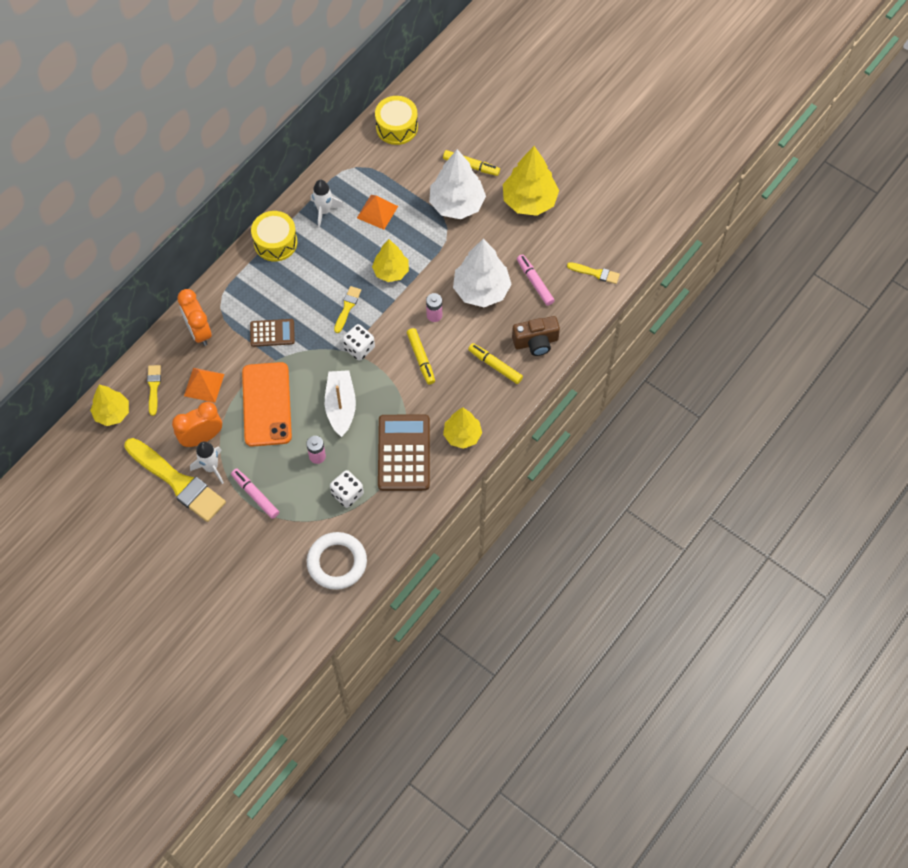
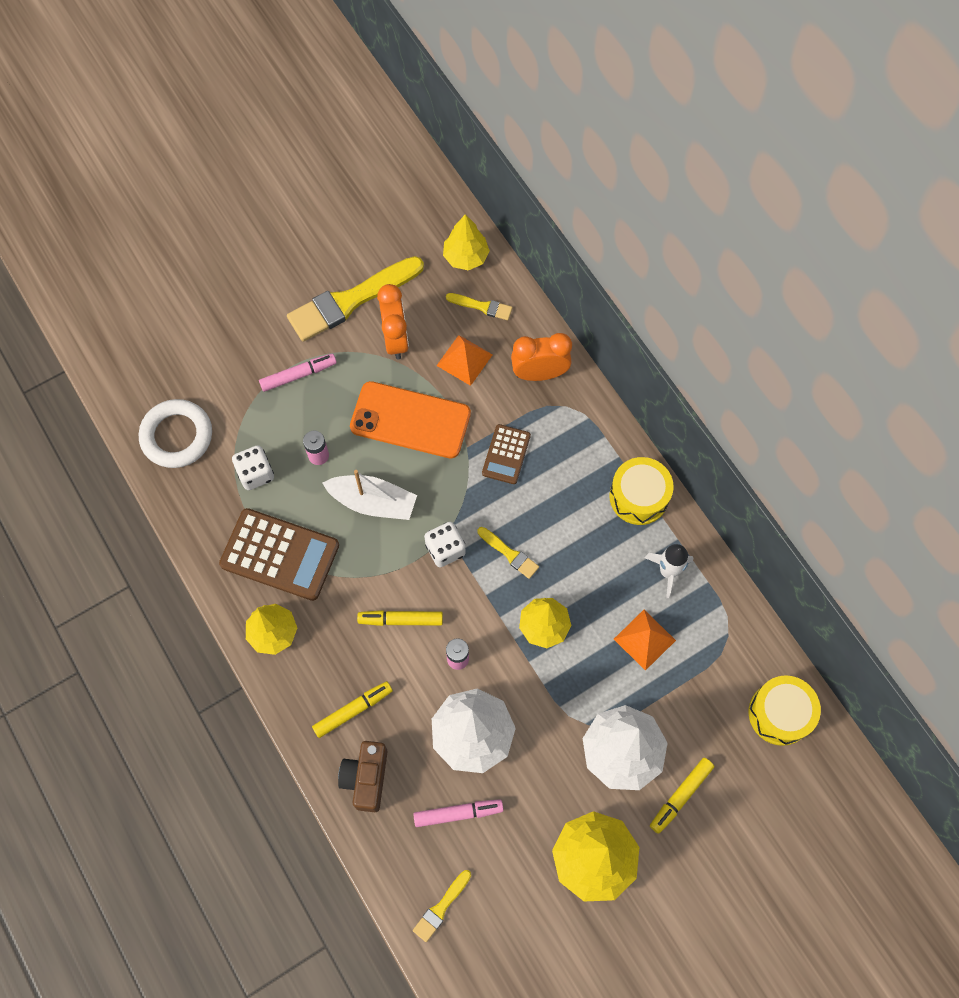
camera: 110 degrees right, 5 degrees up
(211, 468) = (353, 339): white rocket -> none

